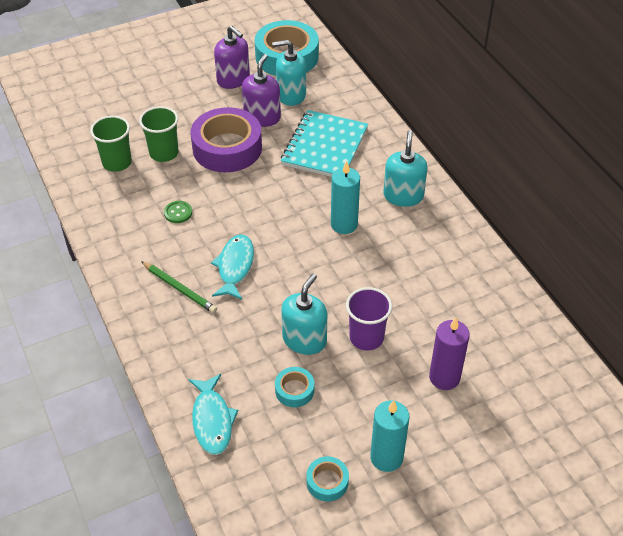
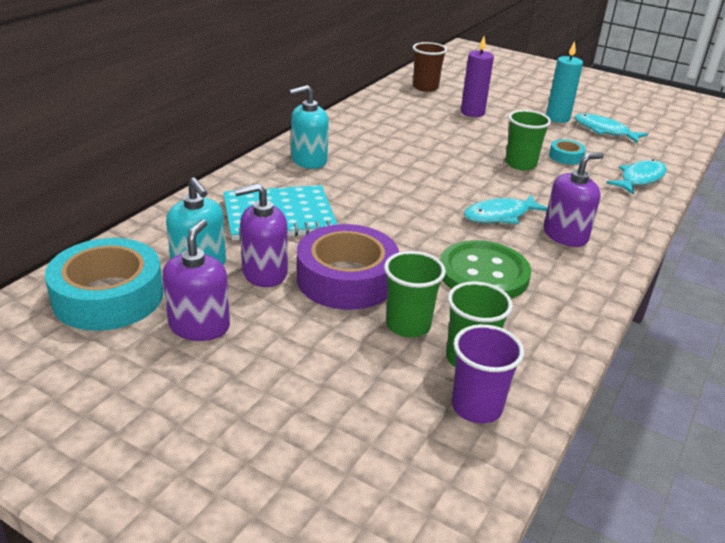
camera: 125 degrees left, 15 degrees down
(178, 213) = (483, 273): green button -> green button, size x2.46
(179, 289) = (565, 235): green pencil -> purple soap dispenser
(304, 340) = (520, 164): turquoise soap dispenser -> green cup
(327, 482) = (604, 131): turquoise tape -> turquoise fish
(344, 224) = (379, 178): turquoise candle -> none
(366, 337) = (482, 143): purple cup -> purple cup (476, 407)
(541, 375) = (425, 87): none -> brown cup

